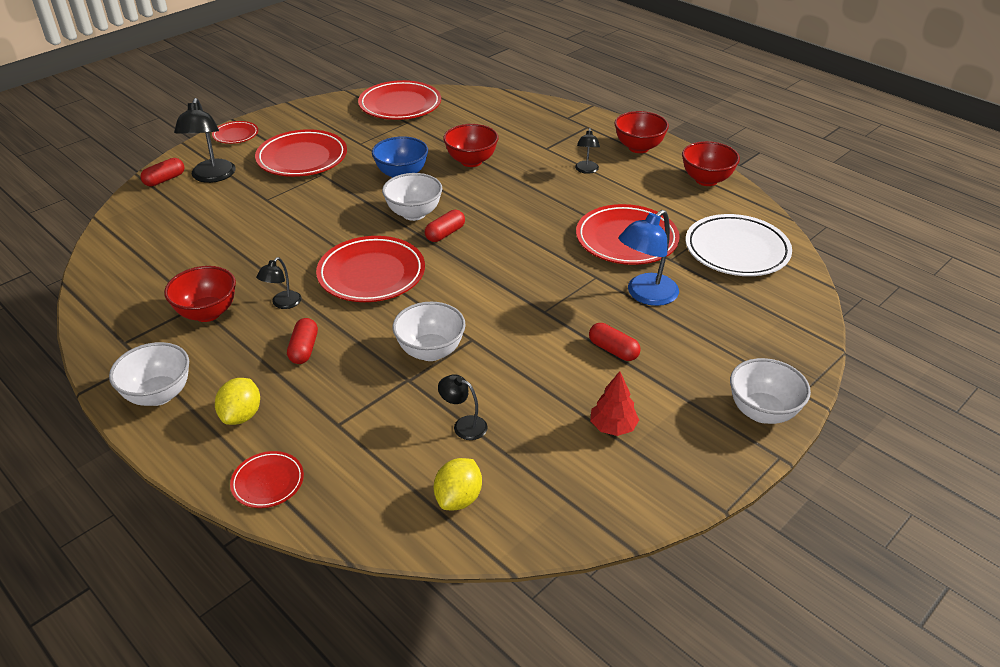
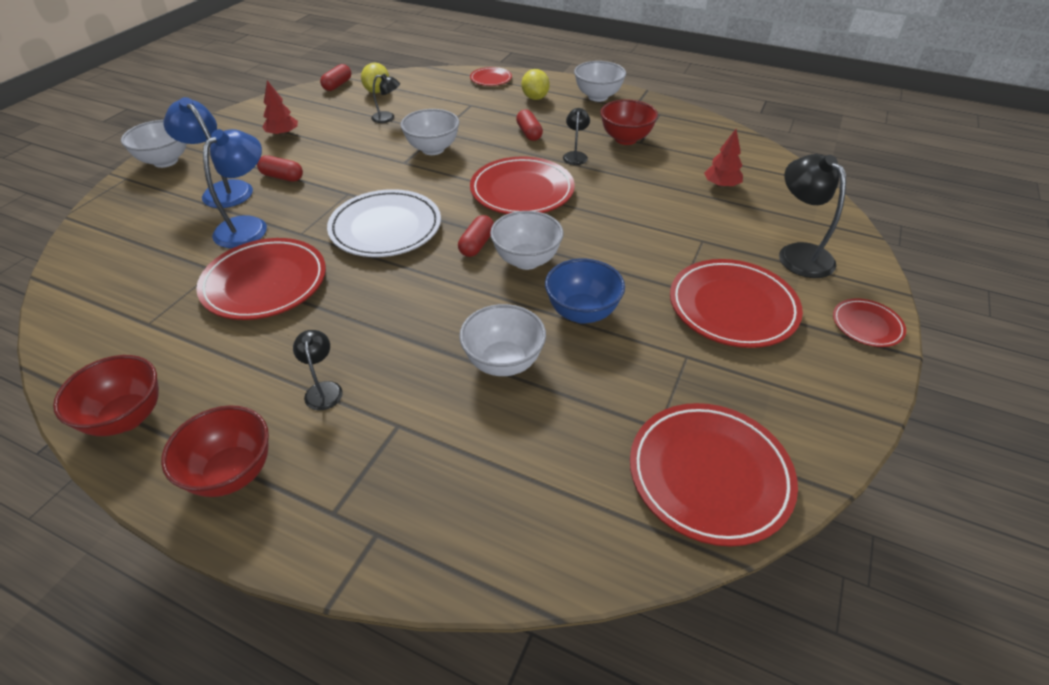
camera: 160 degrees right, 5 degrees up
(165, 180) = (840, 238): red capsule -> red capsule (337, 85)
(188, 238) = (721, 185): none -> red tree
(471, 161) = (503, 362): red bowl -> white bowl
(680, 346) = (222, 190): none -> blue lamp
(736, 250) = (128, 299): white plate -> white plate (386, 228)

